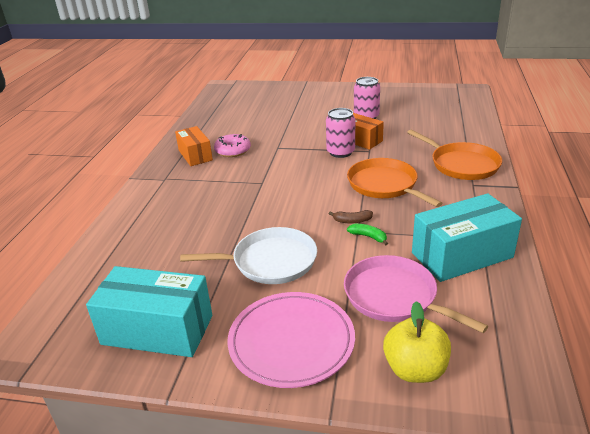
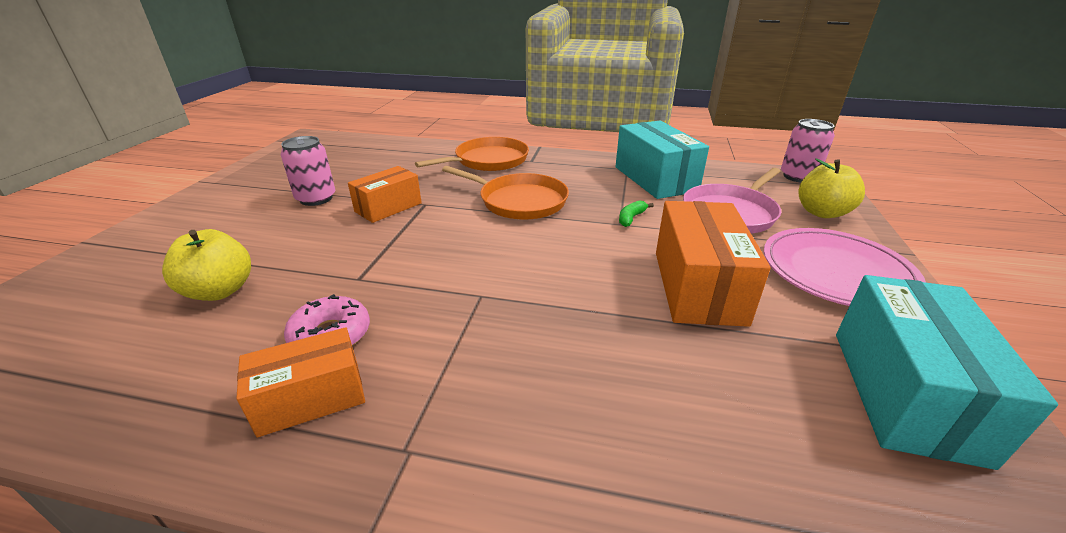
camera: 90 degrees left, 0 degrees up
(267, 119) = (220, 291): none -> yellow apple
(270, 261) = (698, 286): white pan -> orange box
(340, 152) = (416, 223): pink can -> pink can (798, 176)
(352, 221) = (598, 225): brown banana -> none
(384, 185) = (519, 201): orange pan -> orange pan turned 120 degrees counterclockwise

